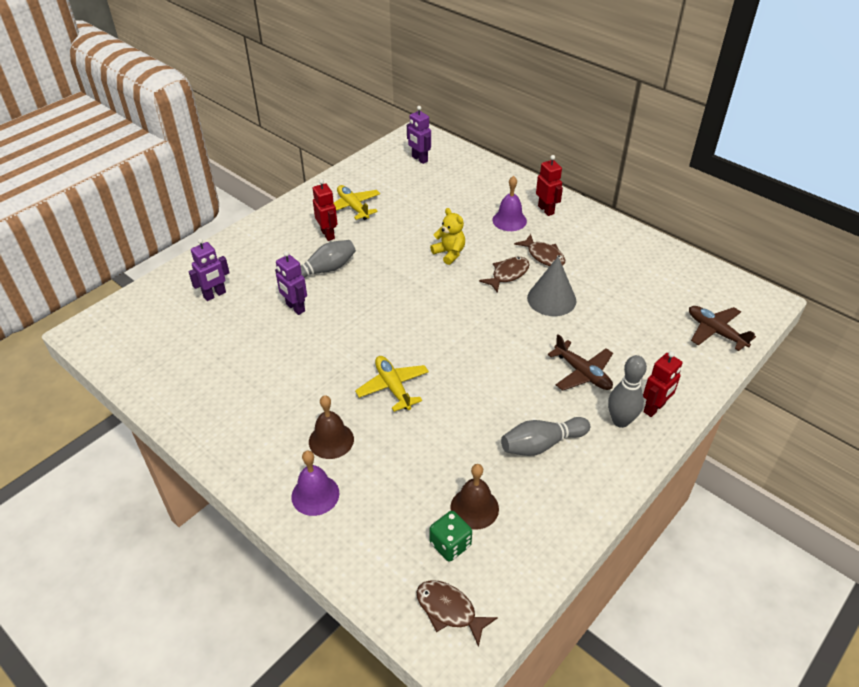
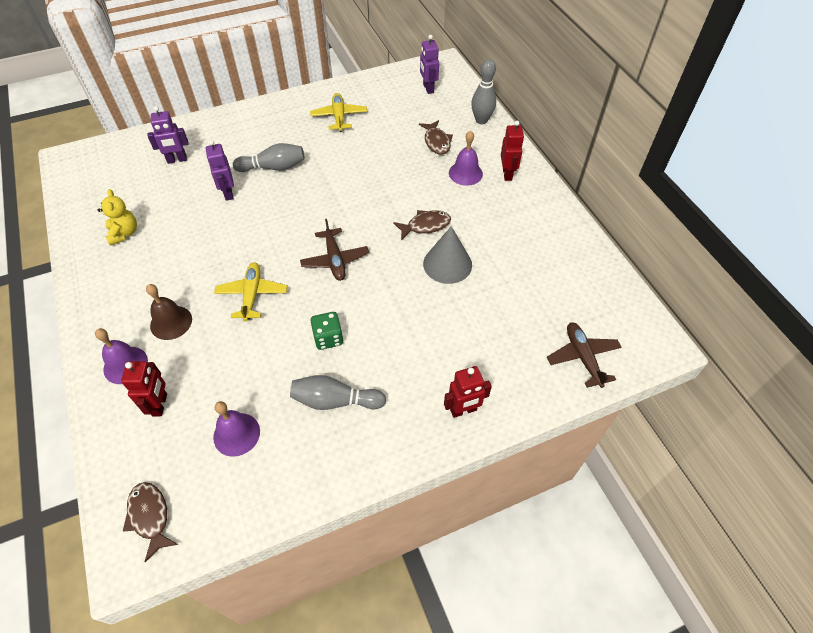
camera: 25 degrees right, 10 degrees up
(328, 234) = (301, 135): red robot -> red robot (160, 405)
(449, 253) = (389, 187): yellow teddy bear -> yellow teddy bear (124, 233)
(450, 544) = (193, 458): green dice -> green dice (328, 338)
(474, 508) = (236, 434): brown bell -> purple bell
(543, 256) = (471, 219): brown fish -> brown fish (436, 142)
(582, 373) = (422, 347): brown plane -> brown plane (335, 260)
(620, 421) = (422, 409): grey bowling pin -> grey bowling pin (481, 120)

